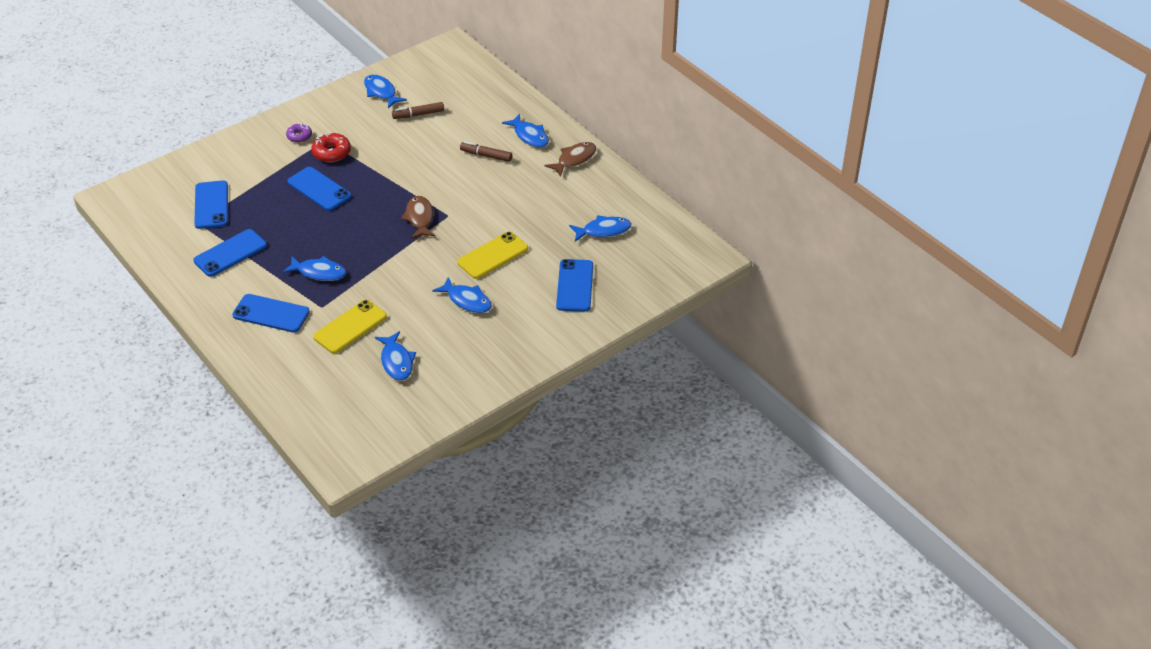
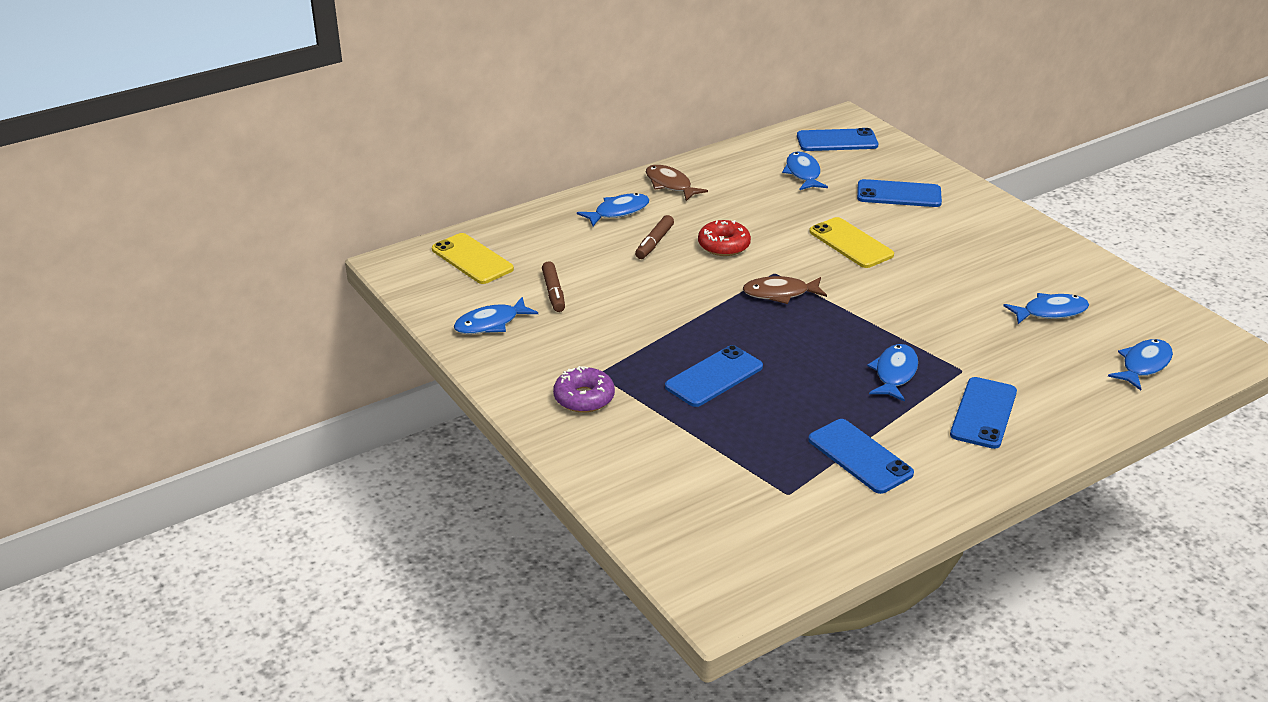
camera: 85 degrees left, 10 degrees down
(211, 205) = (746, 481): blue phone -> blue phone (837, 141)
(299, 136) = (584, 398): purple donut -> purple donut, size x1.50
(331, 152) = (629, 367): red donut -> red donut (724, 245)
(350, 327) = (996, 347): yellow phone -> yellow phone (472, 259)
(467, 300) = (934, 262): blue fish -> blue fish (1143, 365)

